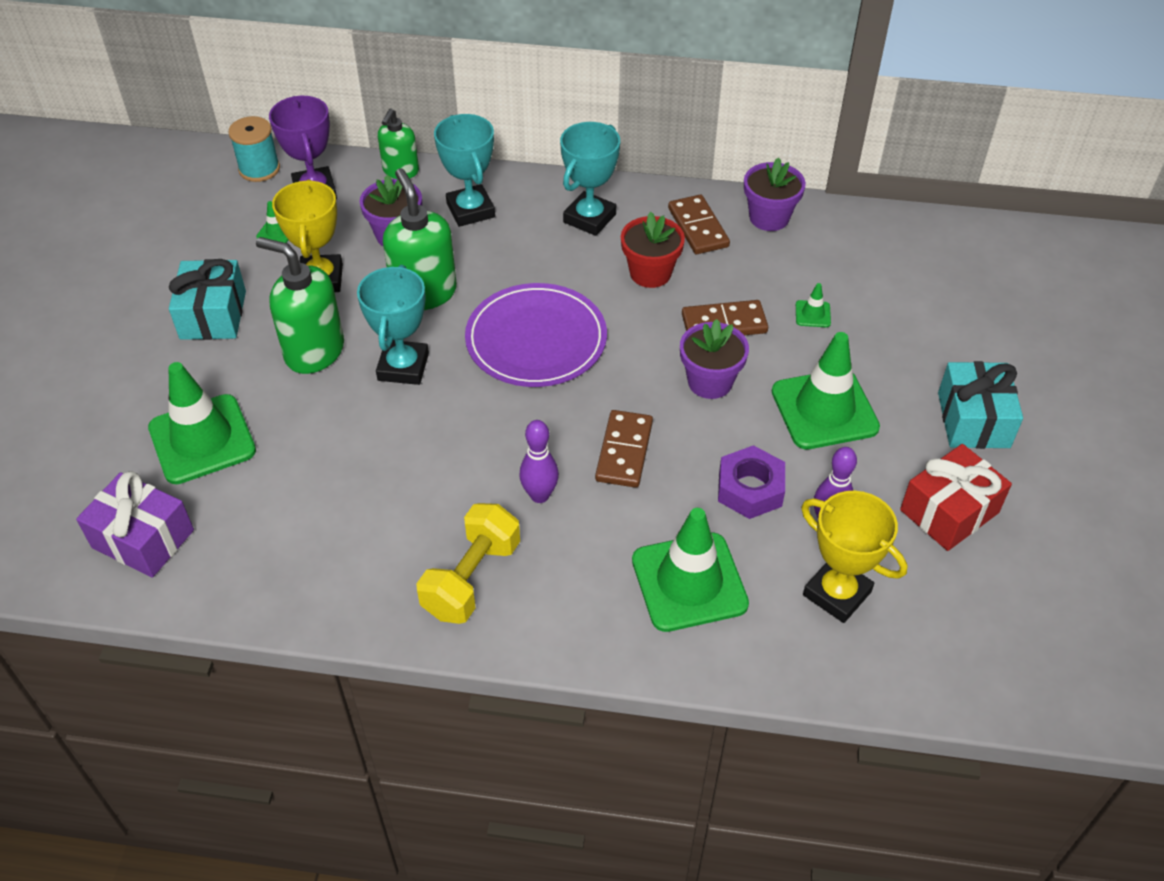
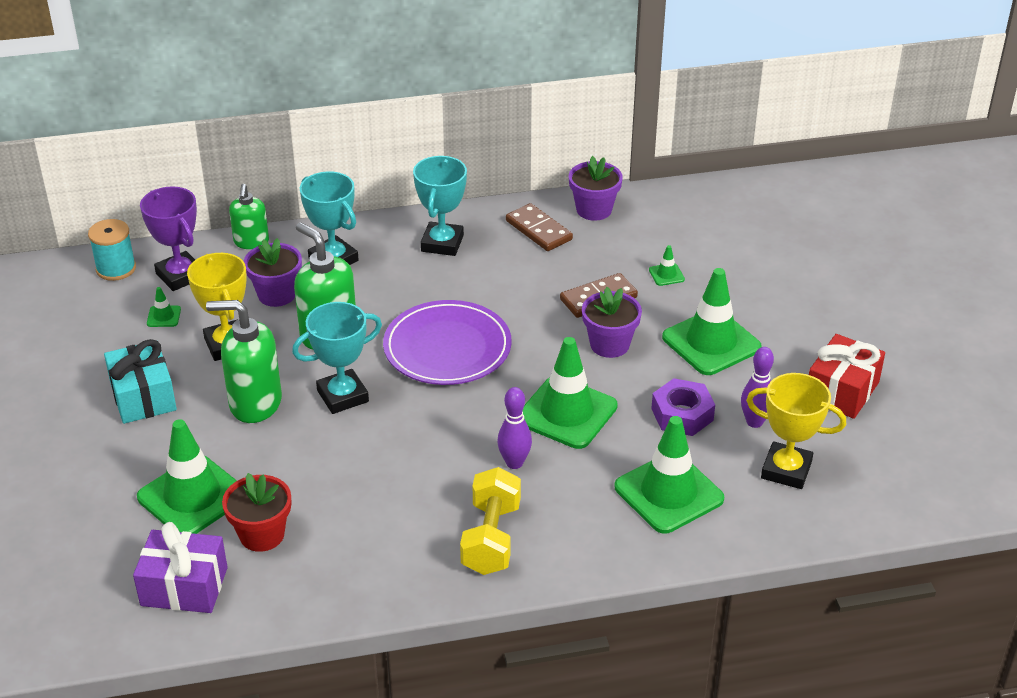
camera: 20 degrees left, 10 degrees down
(403, 367) = (342, 396): turquoise trophy -> turquoise trophy turned 75 degrees clockwise
(624, 451) = (567, 413): brown domino -> green traffic cone
(650, 273) = (517, 274): red flower pot -> red flower pot (262, 534)
(973, 420) = (829, 322): turquoise gift -> none

